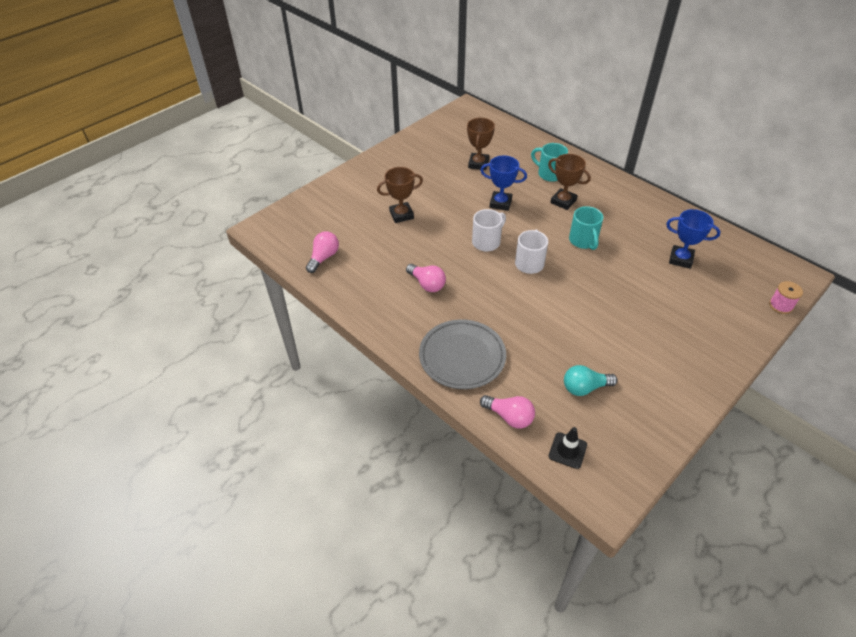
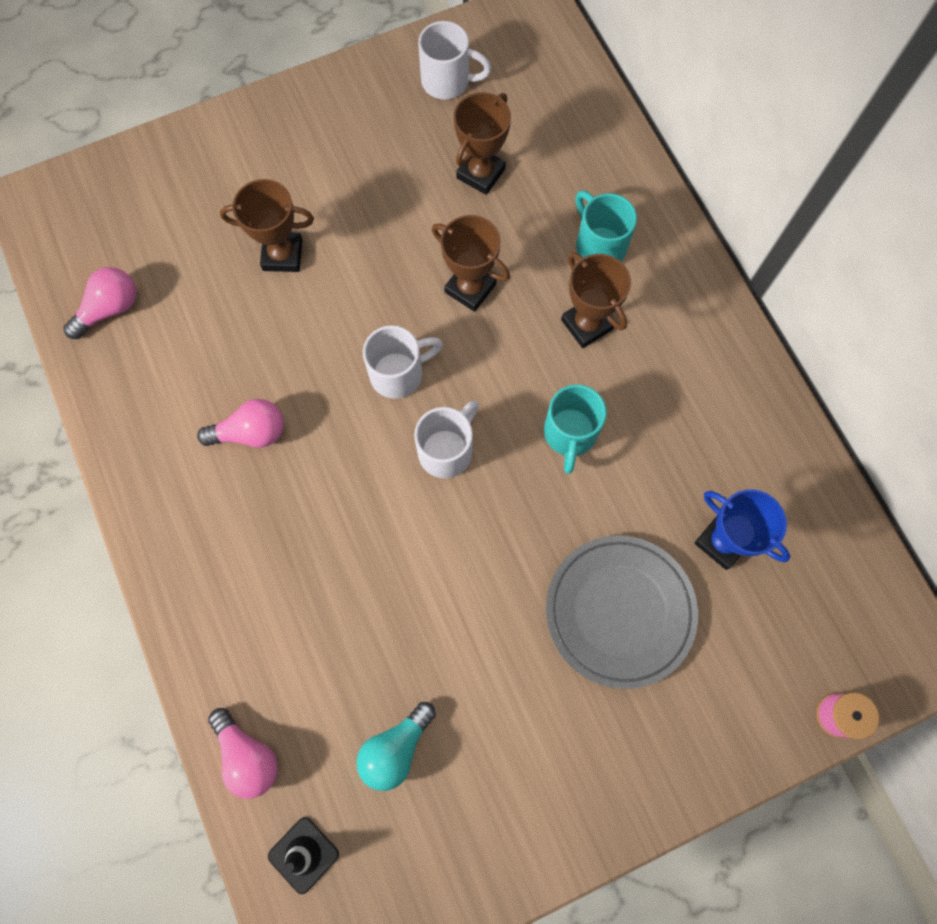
camera: 20 degrees right, 25 degrees up
(427, 284) = (251, 432): pink light bulb -> pink light bulb turned 75 degrees counterclockwise
(442, 138) = (447, 81): none -> white mug
(462, 356) = (234, 608): grey plate -> grey plate (620, 611)
(500, 203) = (470, 288): blue trophy -> brown trophy
(584, 387) = (395, 748): turquoise light bulb -> turquoise light bulb turned 60 degrees counterclockwise

